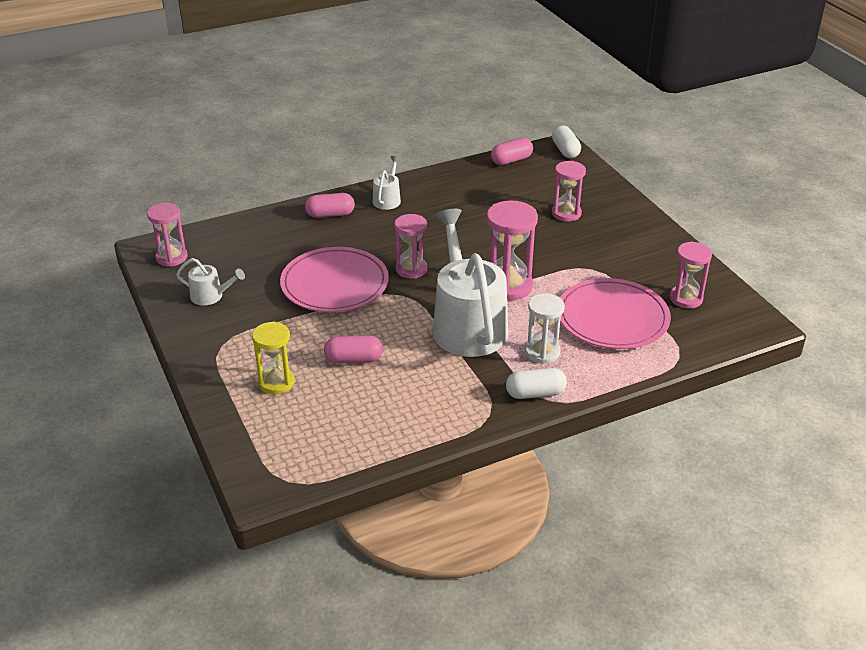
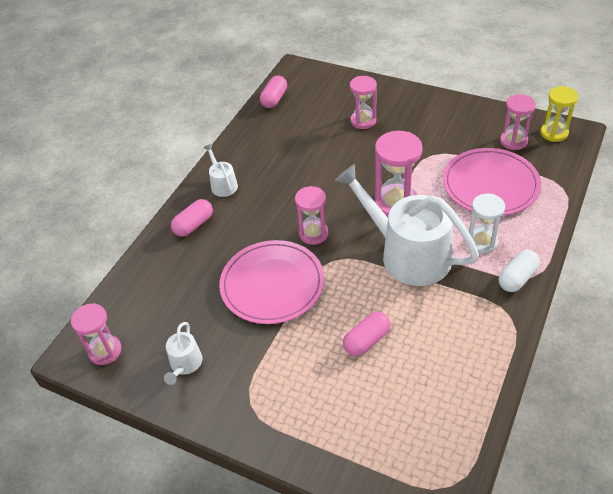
camera: 35 degrees left, 10 degrees up
(210, 296) = (185, 364): white watering can -> white watering can turned 120 degrees clockwise
(276, 382) = (335, 404): yellow hourglass -> yellow hourglass (554, 133)
(565, 150) = (302, 70): white capsule -> none

